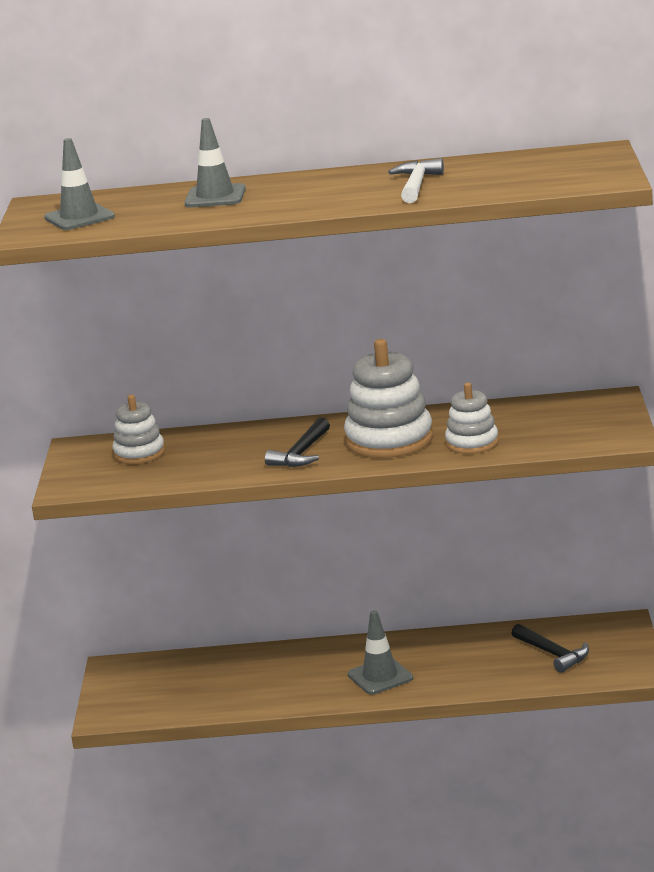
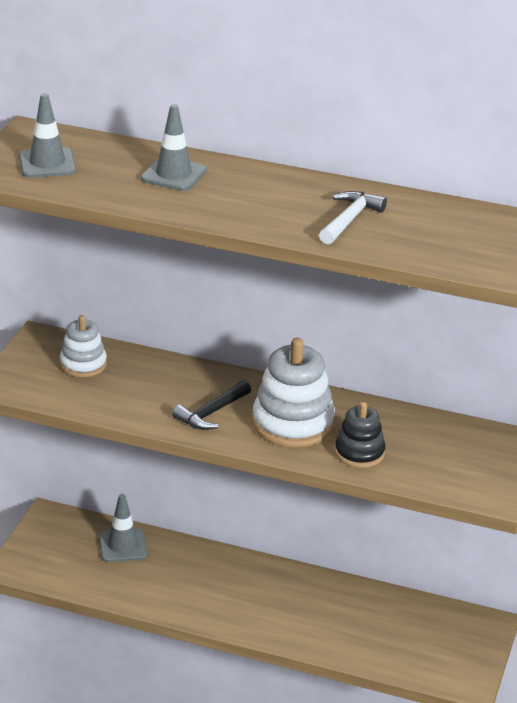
camera: 15 degrees right, 10 degrees up
(380, 676) = (253, 607): grey traffic cone -> grey traffic cone (122, 546)
(472, 443) = (359, 453): white stacking toy -> black stacking toy
(553, 654) = (410, 636): black hammer -> none

